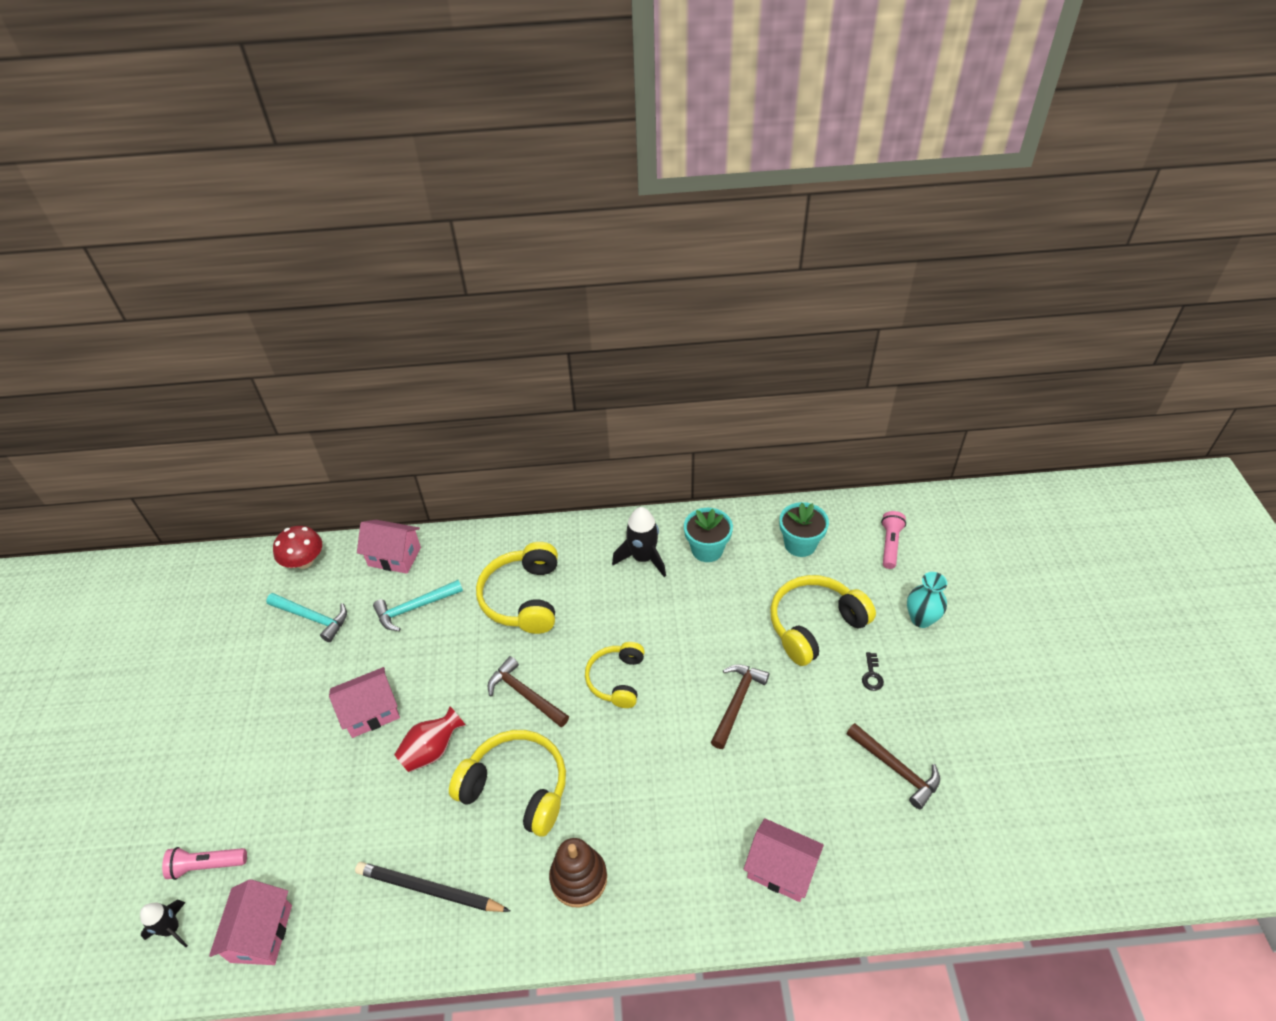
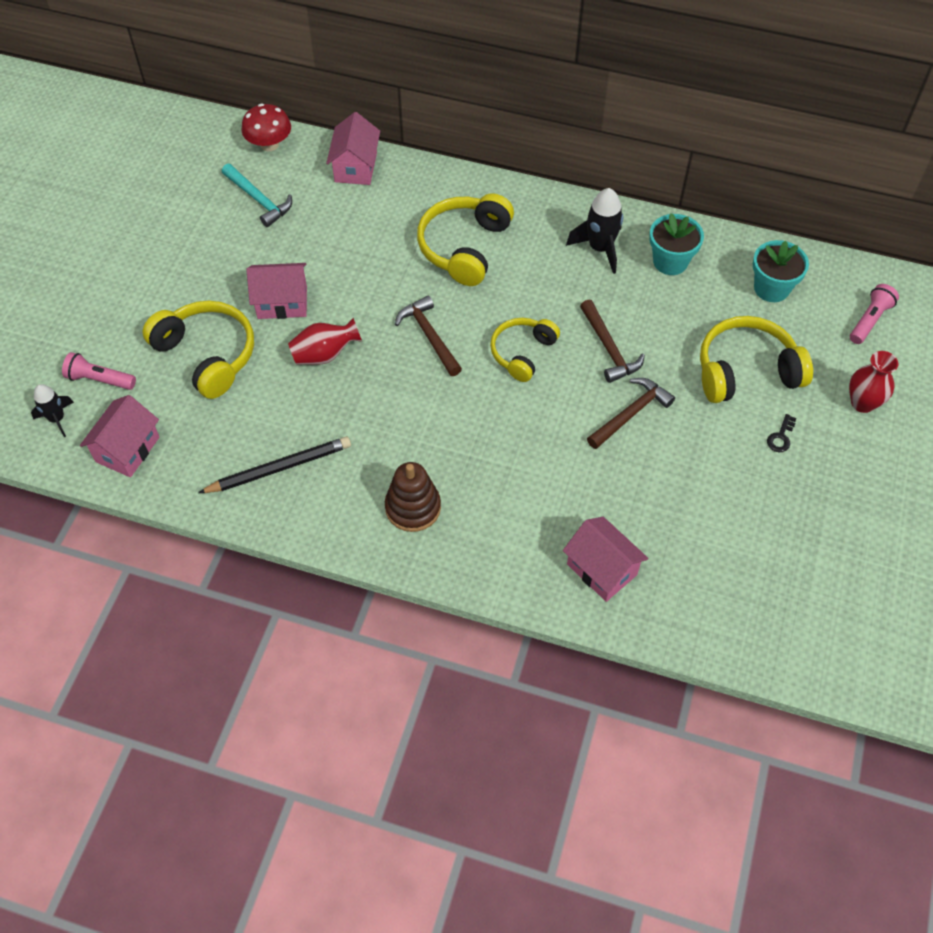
camera: 20 degrees right, 10 degrees up
(394, 556) = (355, 167): pink house -> pink house turned 60 degrees clockwise
(414, 608) = (356, 222): turquoise hammer -> none
(429, 889) = (279, 468): black pencil -> black pencil turned 120 degrees clockwise
(517, 788) = (388, 413): yellow headphones -> yellow headphones (207, 355)
(896, 769) = (759, 528): brown hammer -> brown hammer (609, 348)
(921, 619) = (862, 403): turquoise vase -> red vase

